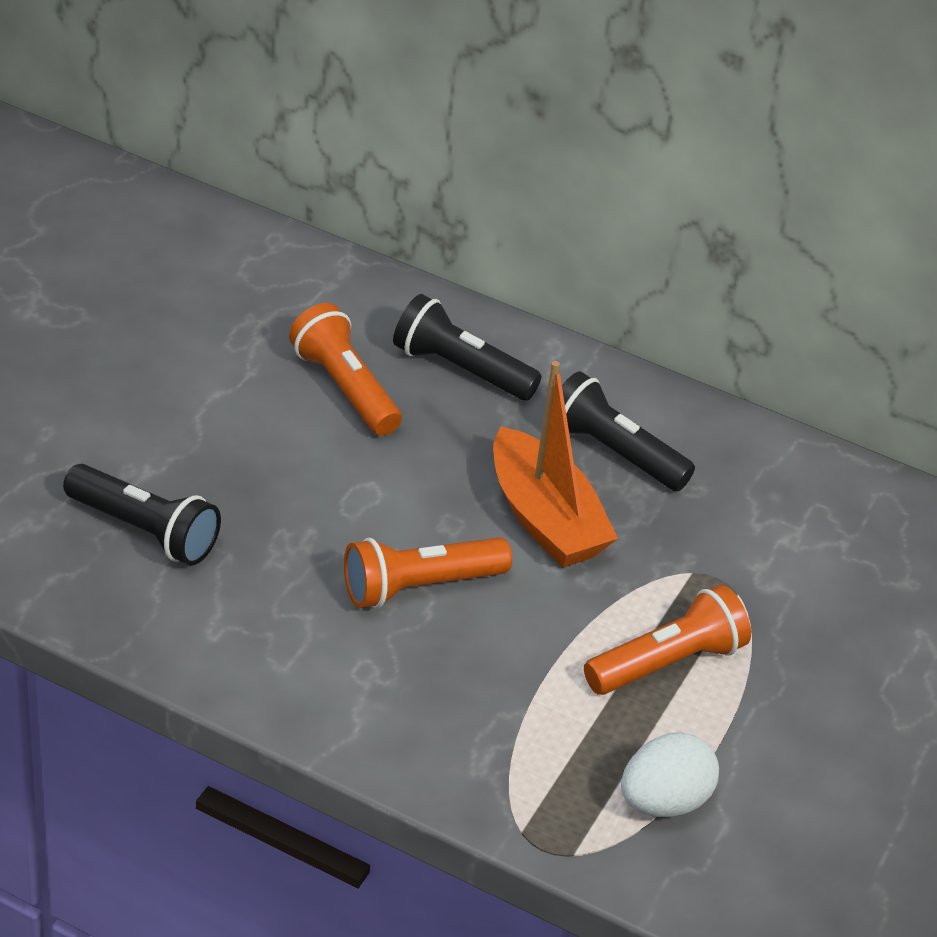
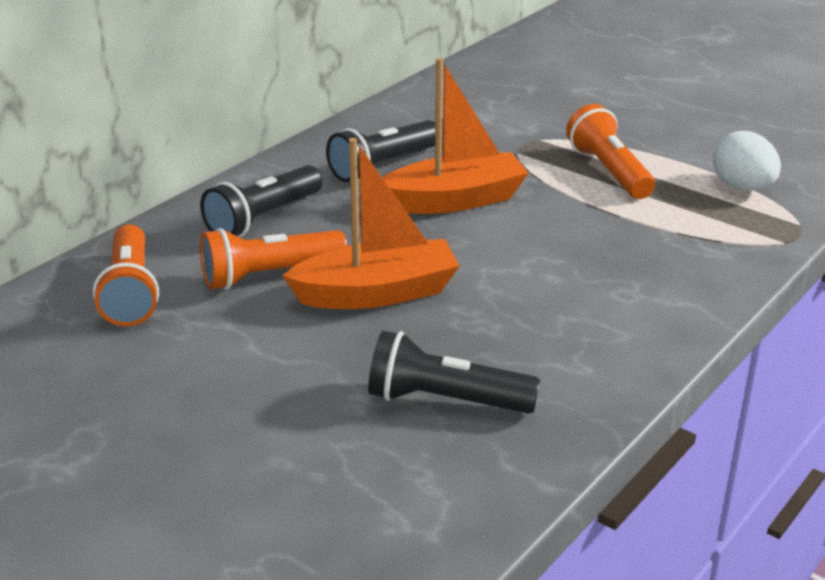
camera: 75 degrees left, 10 degrees down
(145, 531) = (445, 400): black flashlight -> black flashlight turned 120 degrees counterclockwise
(326, 469) = (377, 293): none -> orange boat
(419, 587) = (529, 261): orange flashlight -> orange flashlight (131, 293)

